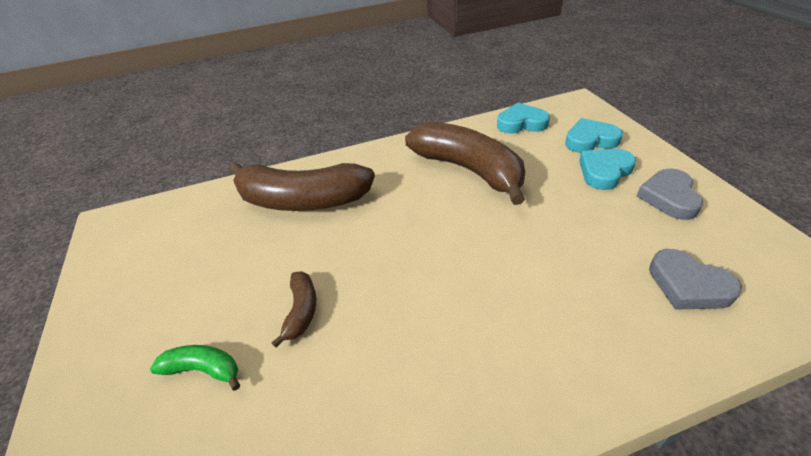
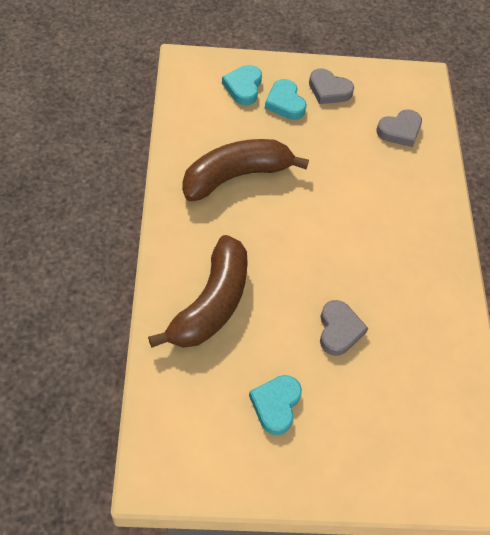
camera: 80 degrees left, 15 degrees up
(203, 369) = (366, 397): green banana -> none
(301, 311) = (339, 330): brown banana -> grey heart
(521, 123) = (191, 112): turquoise heart -> turquoise heart (276, 405)

